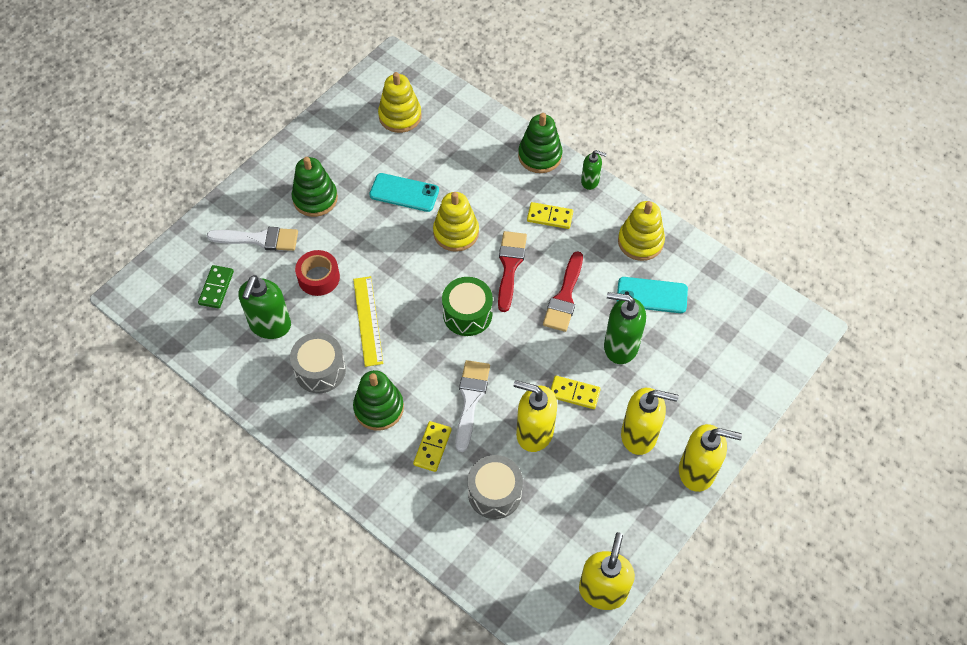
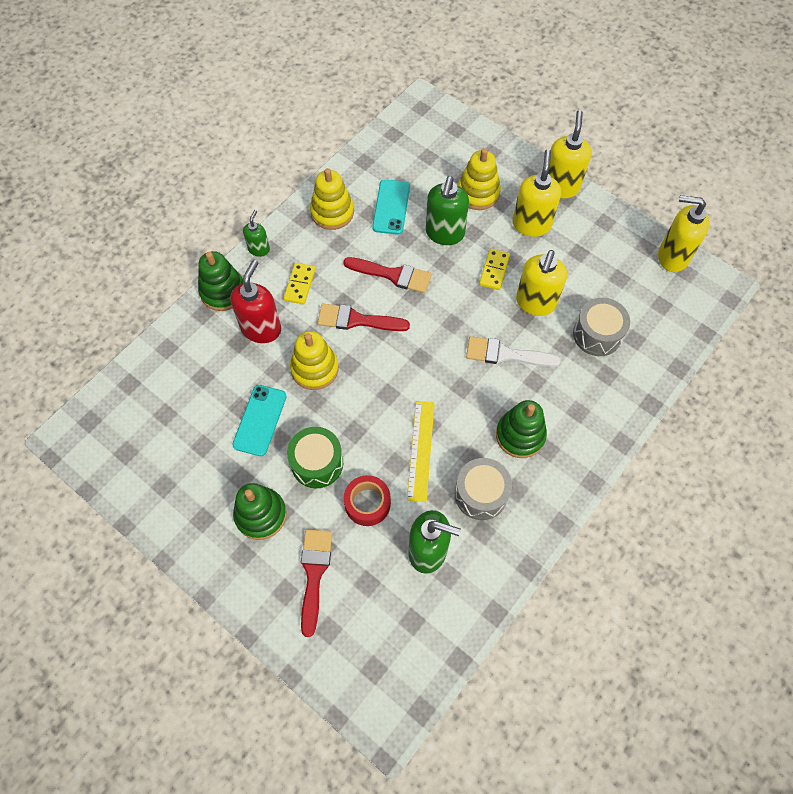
camera: 90 degrees left, 5 degrees up
(216, 288) = (380, 617): green domino -> none
(259, 239) = (314, 574): white brush -> red brush
(368, 320) = (421, 450): yellow ruler -> yellow ruler turned 75 degrees counterclockwise
(400, 116) = (151, 428): yellow stacking toy -> yellow stacking toy (478, 193)
(432, 447) = (557, 386): yellow domino -> none
(467, 314) = (412, 357): green drum -> green drum (317, 463)
(499, 188) = (261, 329): none -> red soap dispenser

